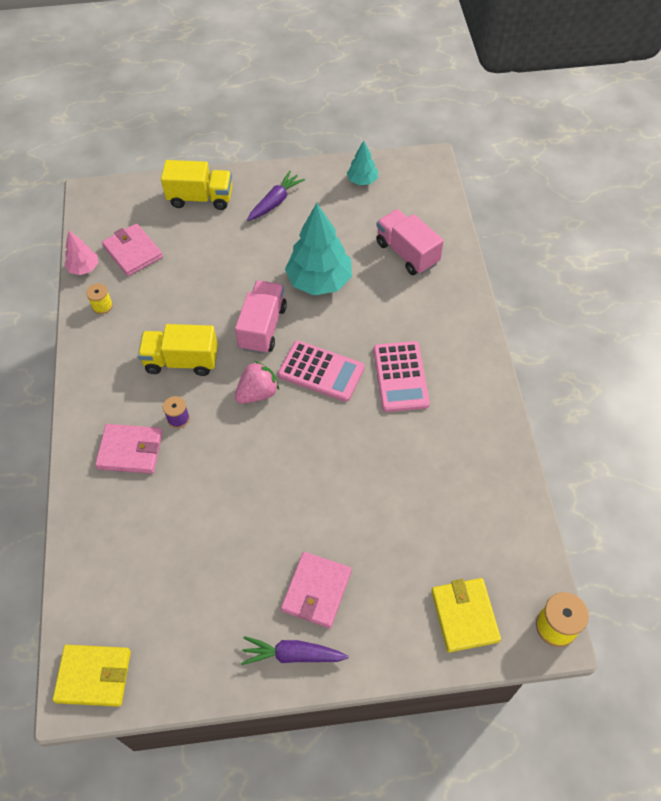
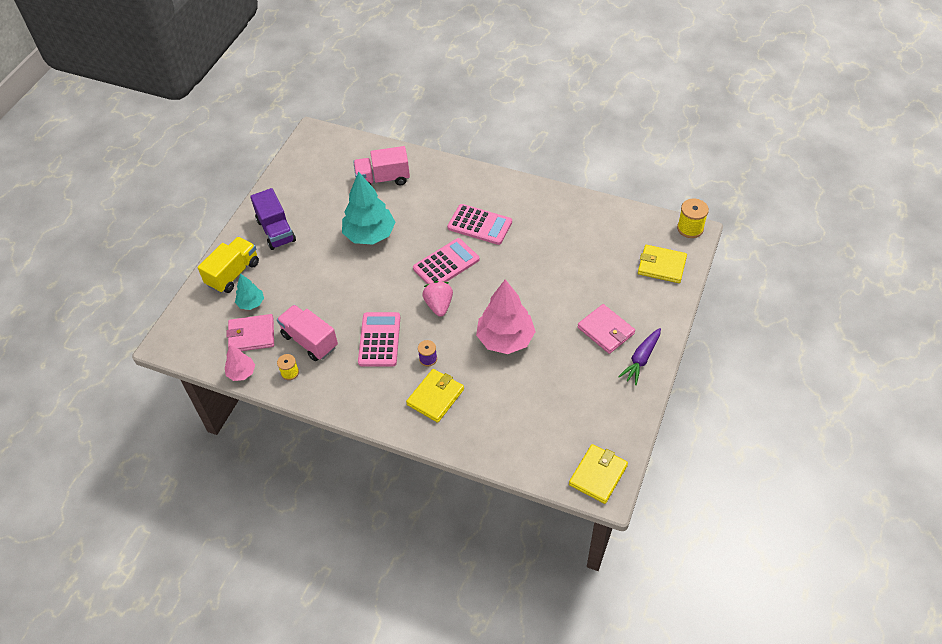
camera: 60 degrees left, 5 degrees down
(130, 450) = (435, 397): pink wallet -> yellow wallet
(181, 361) = (379, 340): yellow truck -> pink calculator
(245, 483) = (505, 339): none -> pink tree
(262, 327) = (385, 282): pink truck -> pink truck (309, 341)
(275, 202) = (276, 231): purple carrot -> purple truck
(362, 181) = (299, 175): turquoise tree -> turquoise tree (251, 303)

